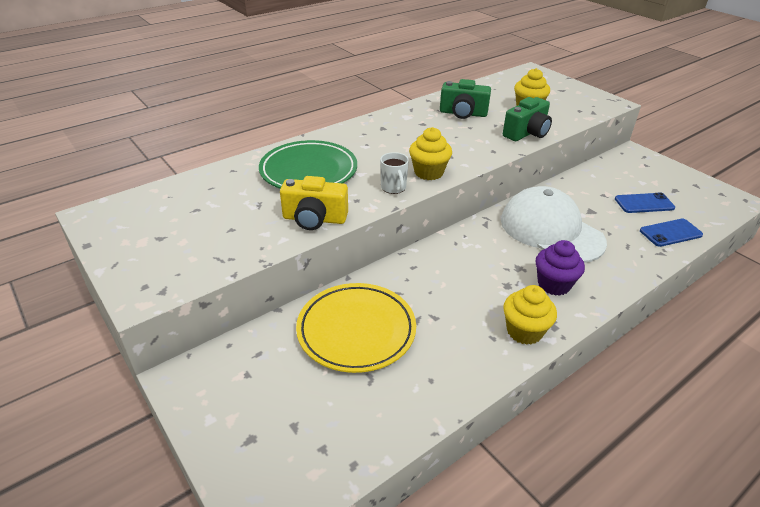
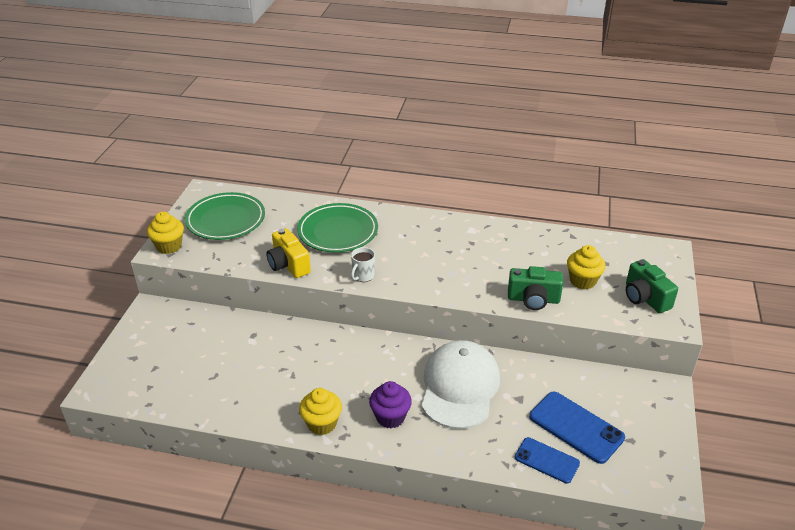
camera: 50 degrees right, 0 degrees up
(174, 223) = (226, 220): none -> green plate
(356, 330) = (246, 349): yellow plate -> none
(428, 172) = (403, 281): yellow cupcake -> yellow cupcake (169, 246)
(463, 113) = (518, 253): green camera -> green camera (645, 298)
(644, 203) = (576, 427): blue phone -> blue phone, size x1.54

